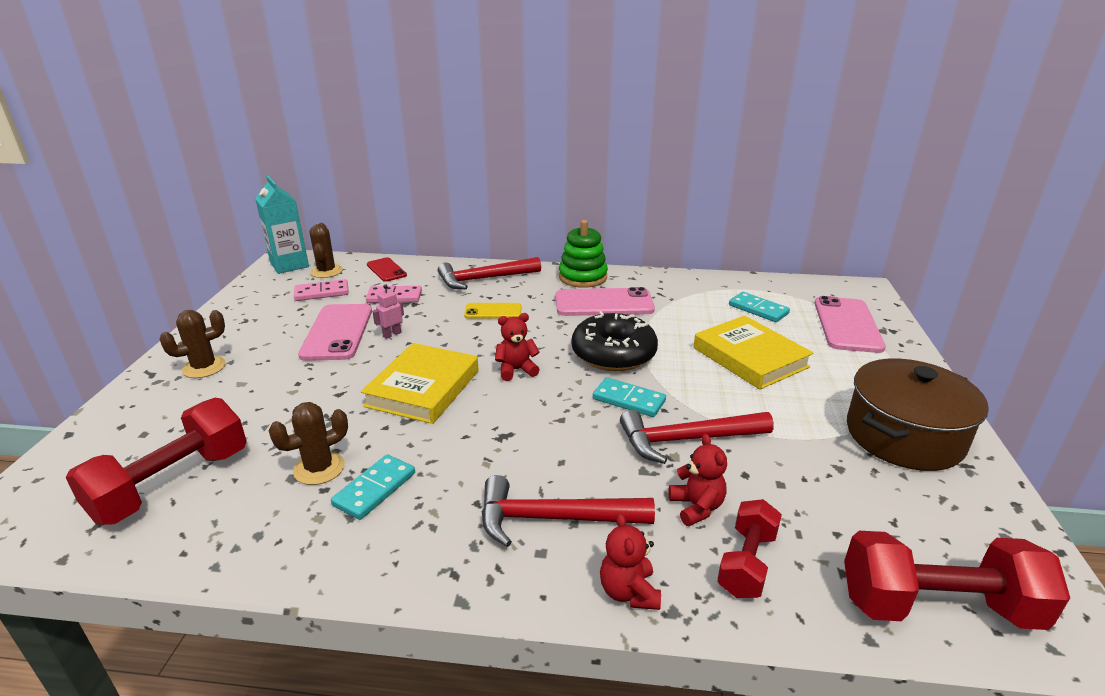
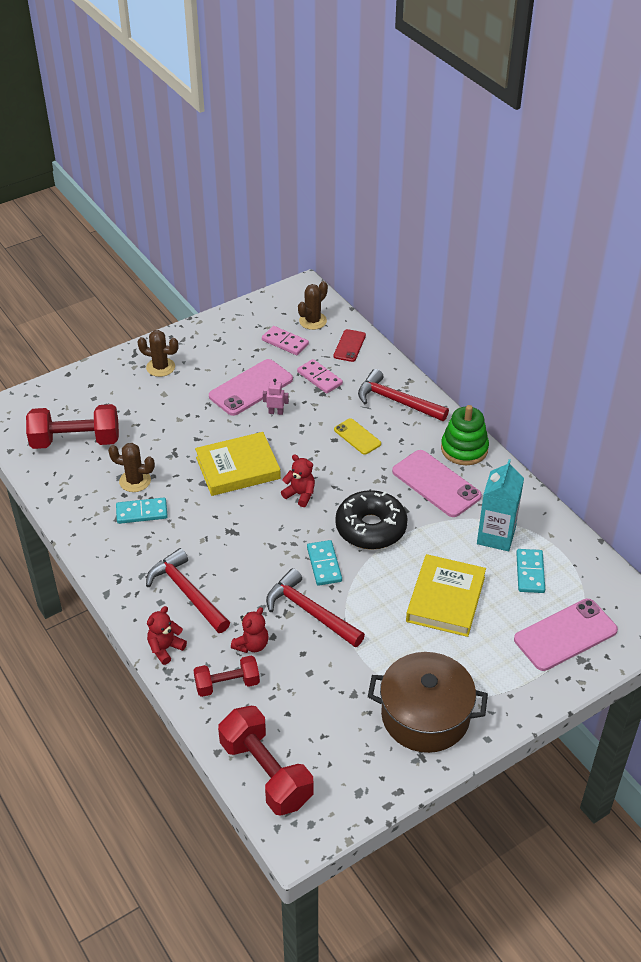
camera: 50 degrees right, 15 degrees up
(289, 265) = (300, 297): turquoise carton -> turquoise carton (496, 536)

